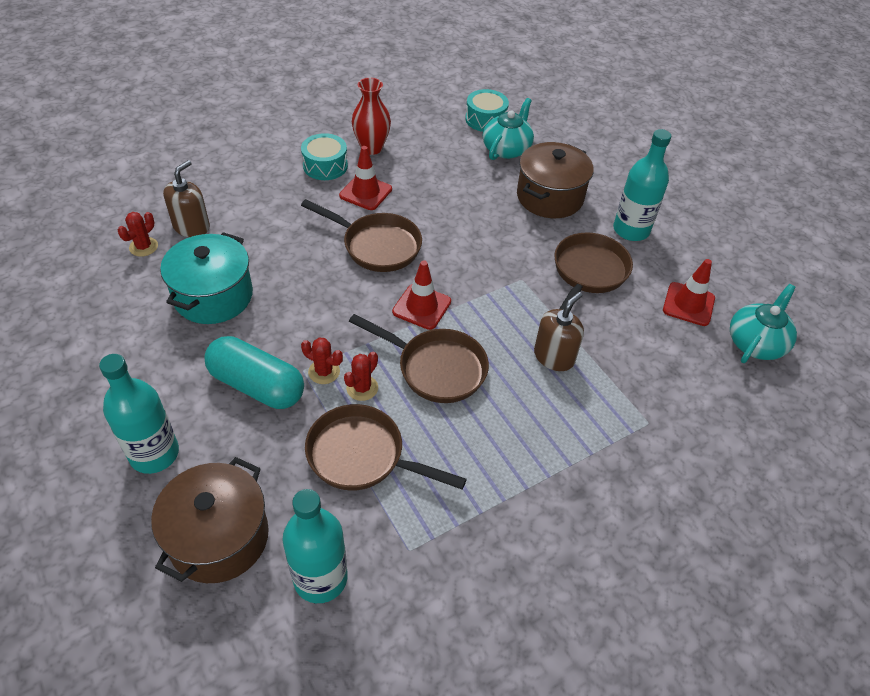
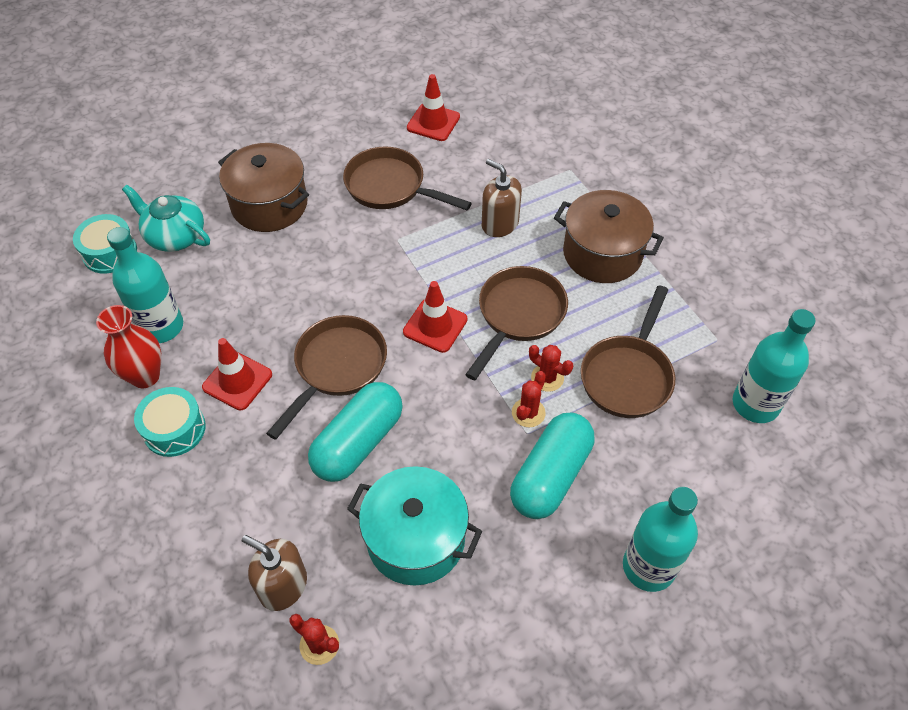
camera: 85 degrees left, 5 degrees up
(219, 537) = (732, 490): brown pot -> brown pot (602, 254)
(304, 261) = (358, 442): none -> turquoise capsule
(631, 230) = (329, 147): turquoise bottle -> turquoise bottle (161, 327)
(756, 343) = (478, 89): turquoise teapot -> none

